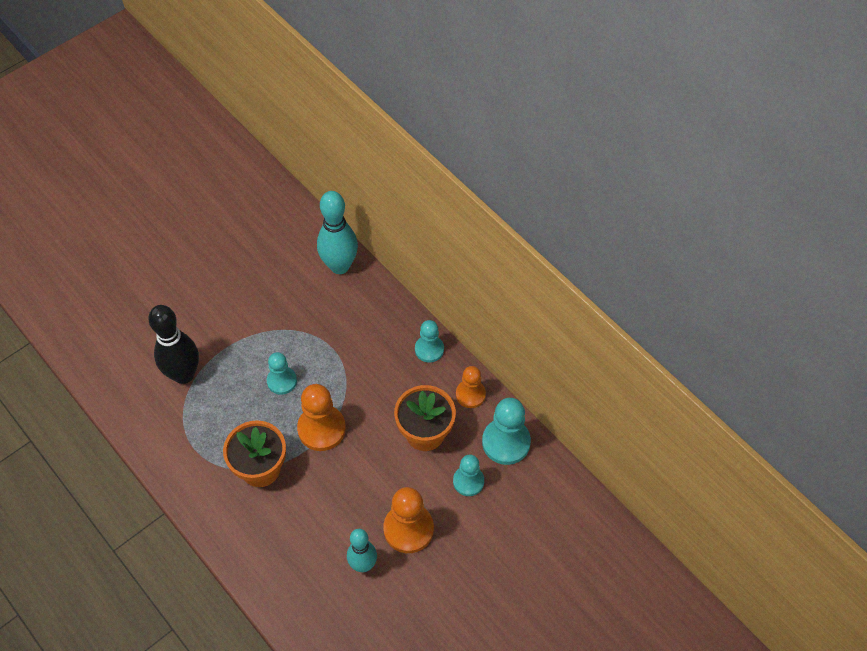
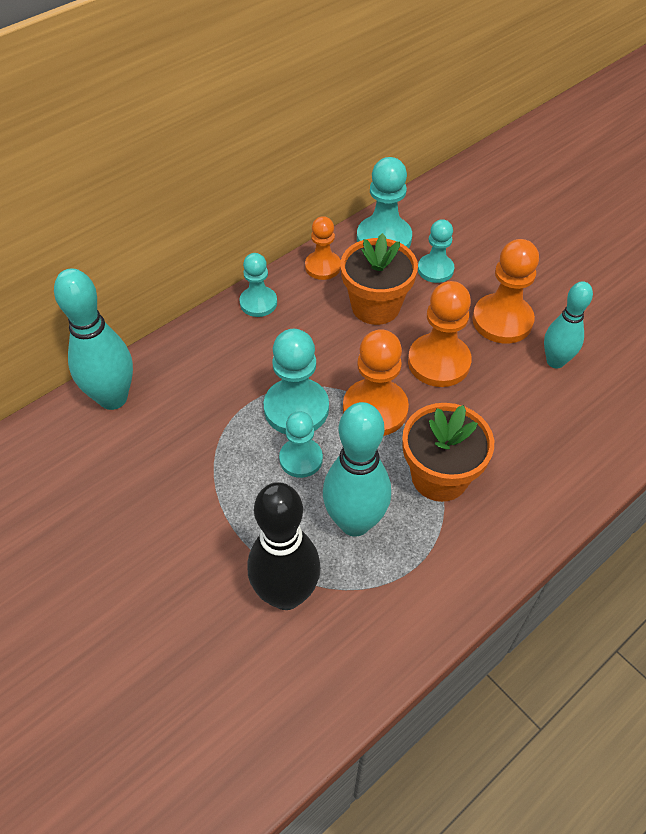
camera: 90 degrees left, 5 degrees down
(229, 413) = (354, 522): none -> turquoise bowling pin
(325, 377) = (296, 408): none -> turquoise pawn
(365, 476) = (438, 362): none -> orange pawn

